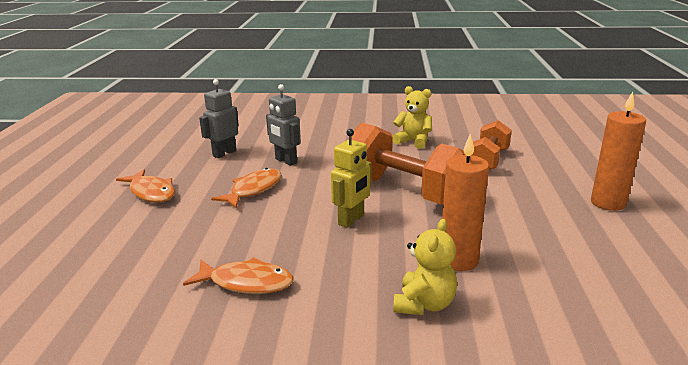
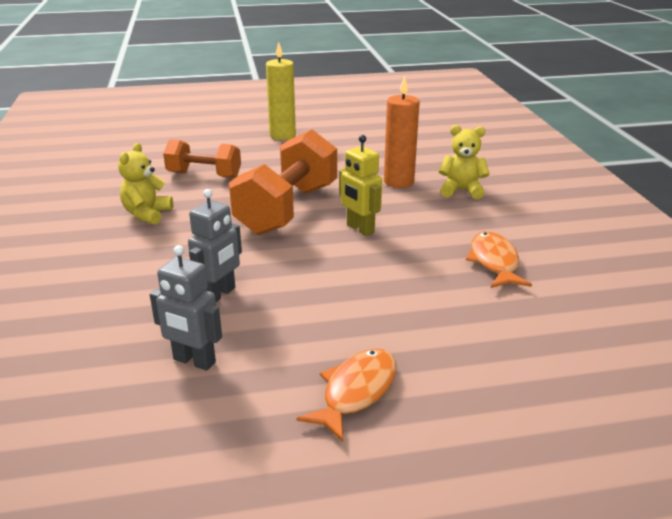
camera: 105 degrees left, 5 degrees up
(253, 190) = (315, 301): orange fish -> none
(351, 220) = (360, 229): yellow robot -> yellow robot turned 150 degrees counterclockwise
(608, 203) = (282, 135): orange candle -> yellow candle

